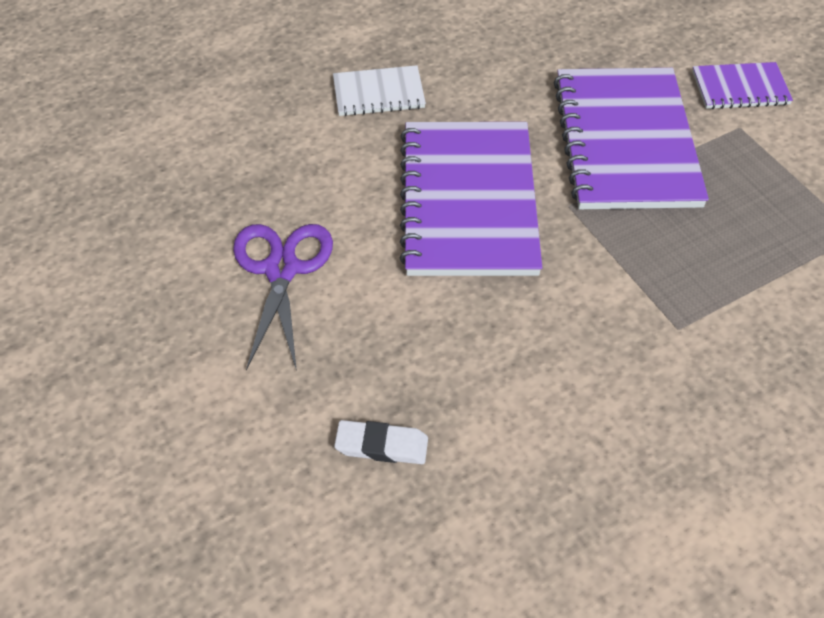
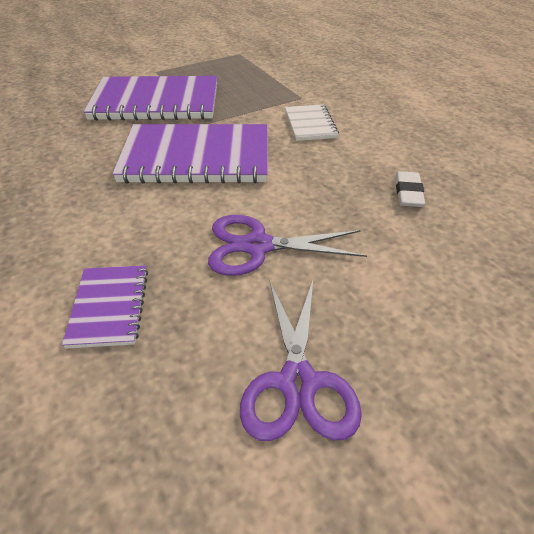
camera: 90 degrees left, 10 degrees down
(95, 300) = (297, 382): none -> purple scissors
(378, 93) = (59, 198): white notebook -> white notebook (310, 124)
(740, 88) = (123, 68): purple notebook -> purple notebook (109, 307)

